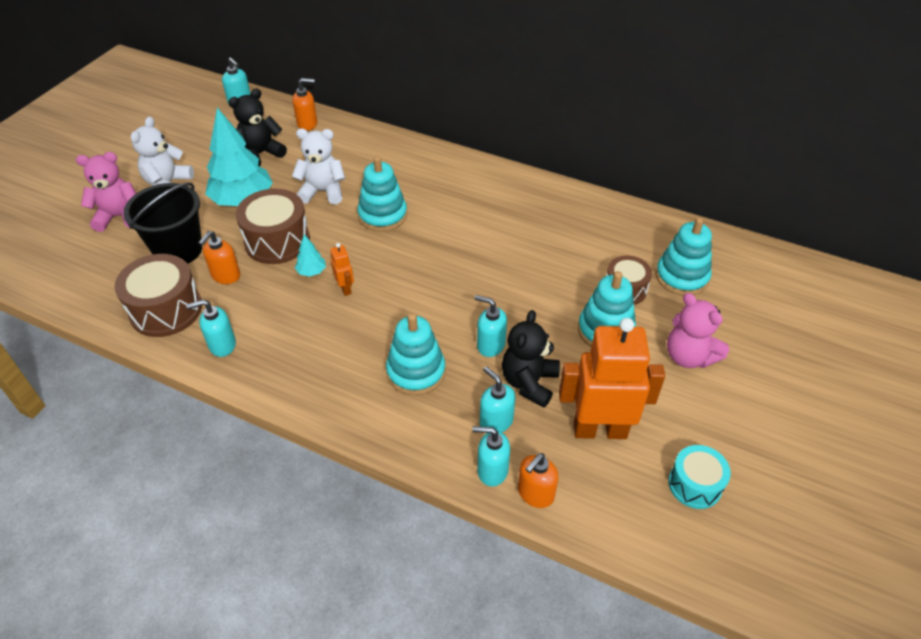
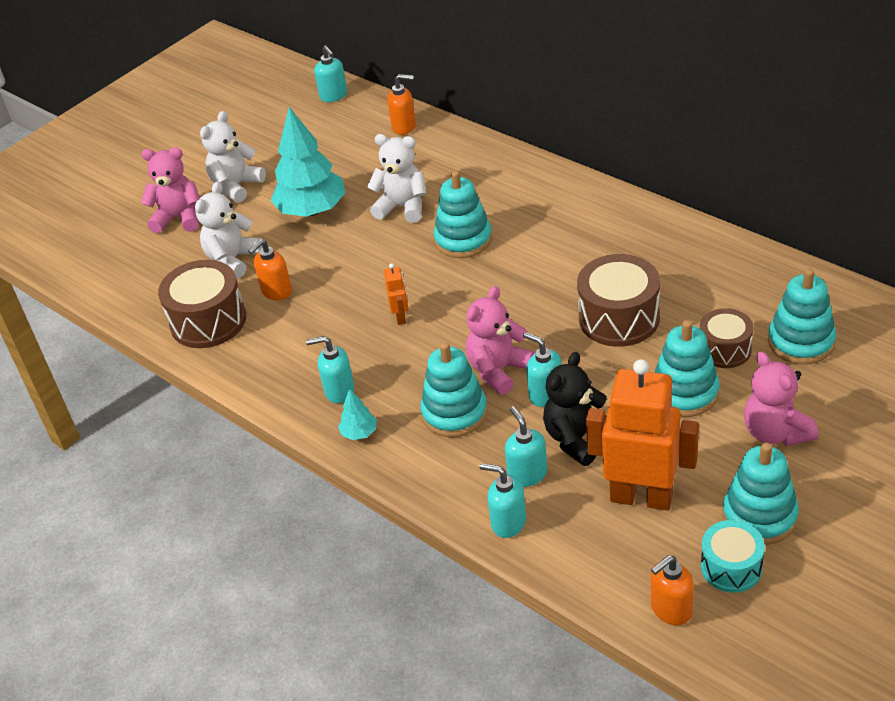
camera: 20 degrees right, 5 degrees down
(178, 250) = (233, 260): black bucket -> white teddy bear
(222, 345) = (257, 363): turquoise soap dispenser -> turquoise soap dispenser (339, 391)
(260, 154) = (343, 159): black teddy bear -> none
(277, 241) = (339, 259): brown drum -> brown drum (619, 318)
(311, 271) = (368, 295): turquoise tree -> turquoise tree (359, 433)
(444, 328) = (498, 370): none -> pink teddy bear
(535, 493) = (548, 551): orange soap dispenser -> orange soap dispenser (670, 609)
(701, 433) = (759, 516): none -> turquoise stacking toy

